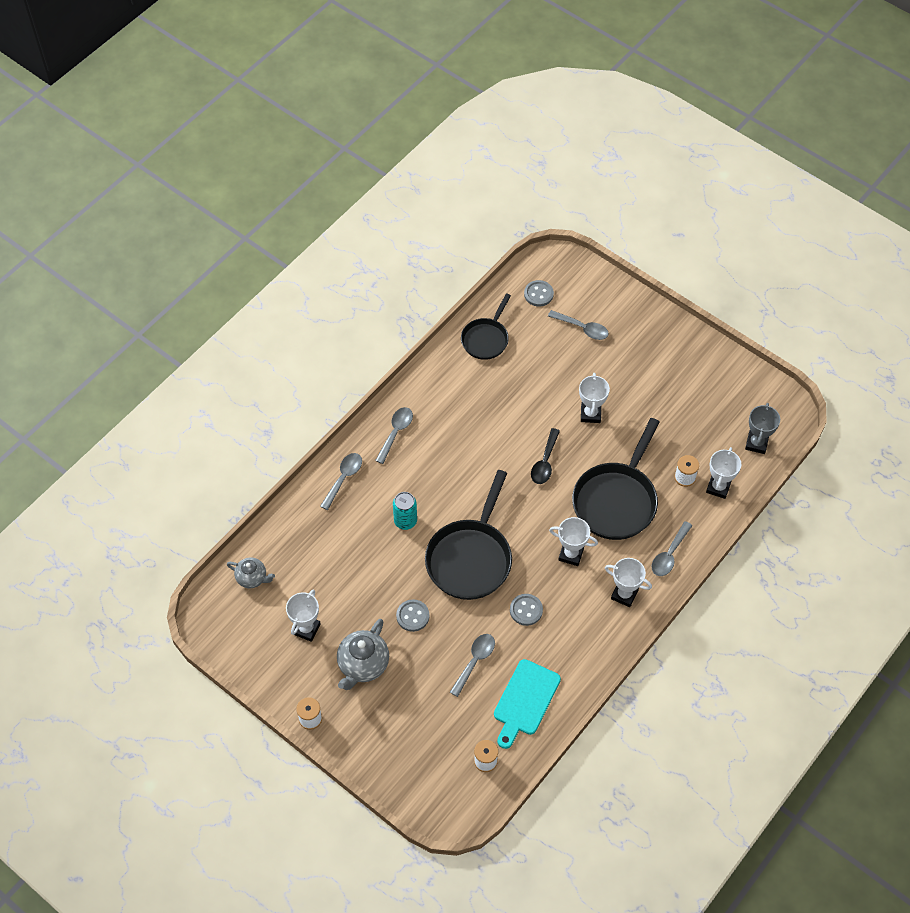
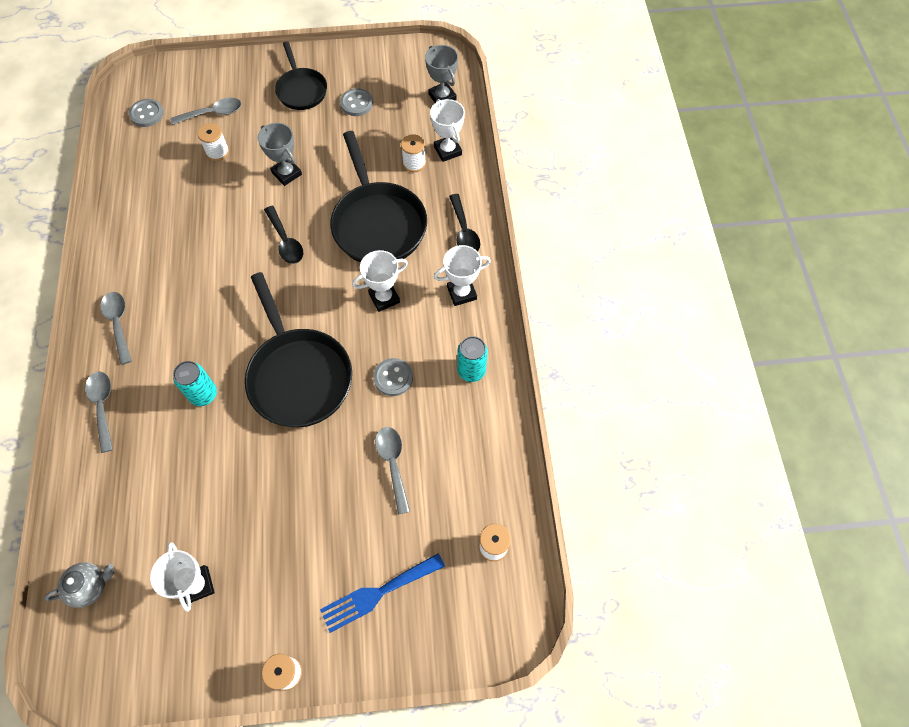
camera: 45 degrees left, 5 degrees up
(363, 665) = (290, 567): grey teapot -> none
(396, 724) = (377, 593): none -> blue fork
(412, 616) = (294, 475): grey button -> grey button (356, 103)
(486, 339) = (132, 182): black pan -> black pan (301, 90)
(525, 701) = (472, 458): turquoise cutting board -> none
(559, 361) = (217, 152): none -> white spool
(579, 649) = (471, 371): none -> turquoise can
(590, 414) = (287, 173): white trophy -> grey trophy
(669, 554) = (464, 231): grey spoon -> black spoon

